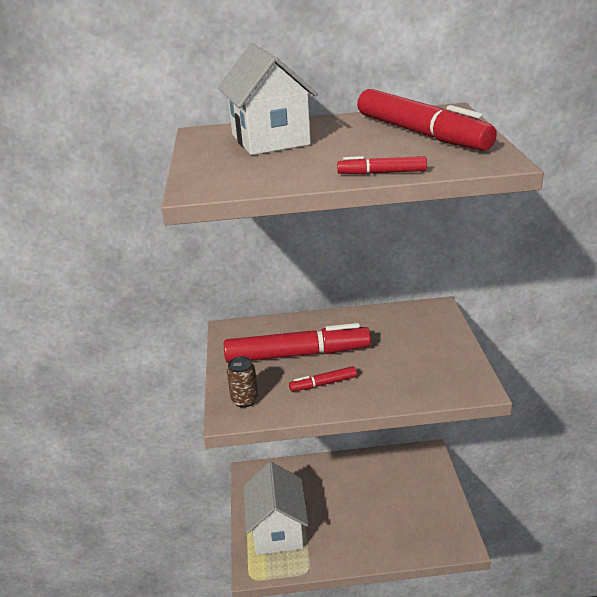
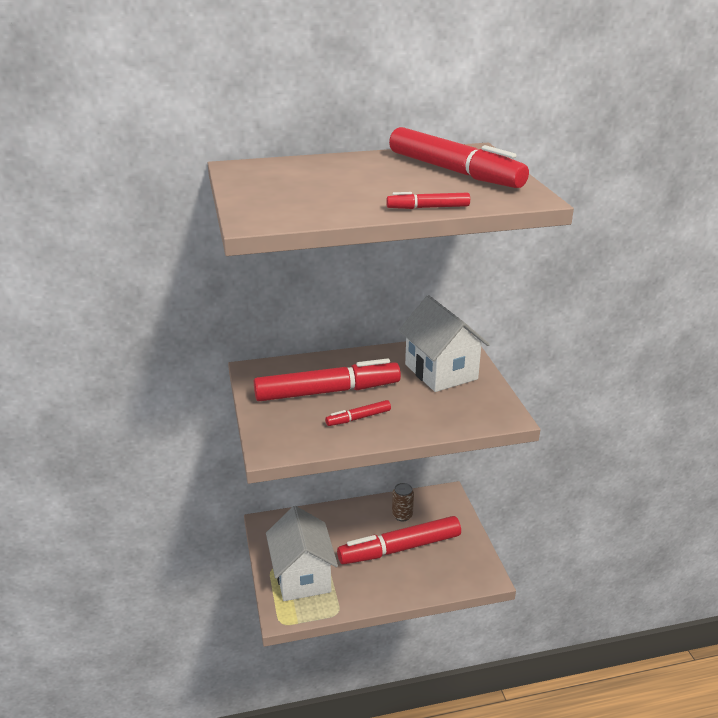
camera: 10 degrees left, 0 degrees up
(245, 400) = (282, 436): brown can -> brown can (402, 515)
(270, 140) = (309, 175): white house -> white house (441, 372)
(377, 507) = (400, 548): none -> red marker

